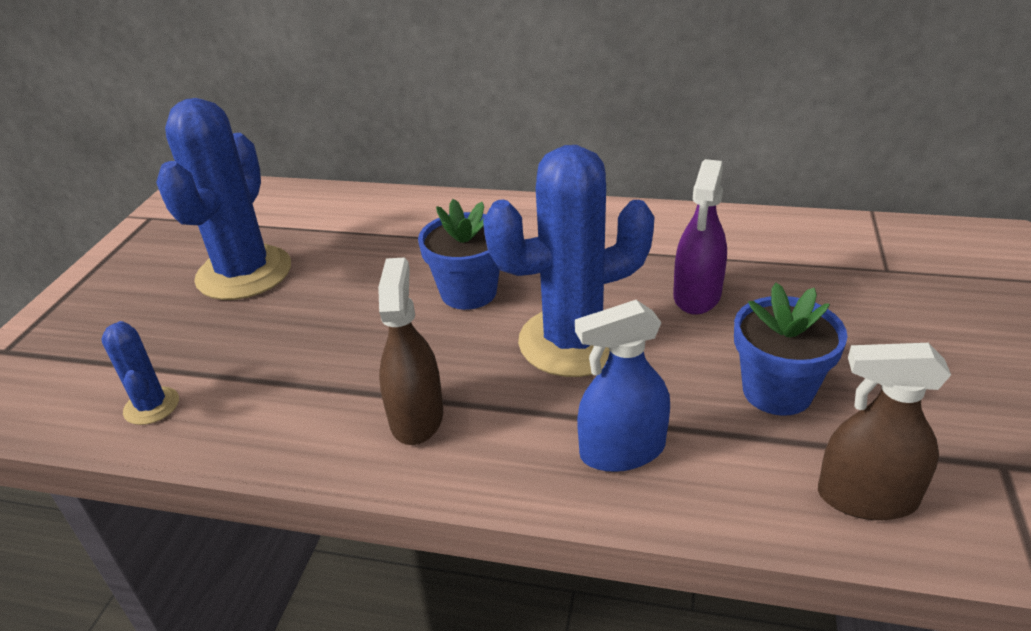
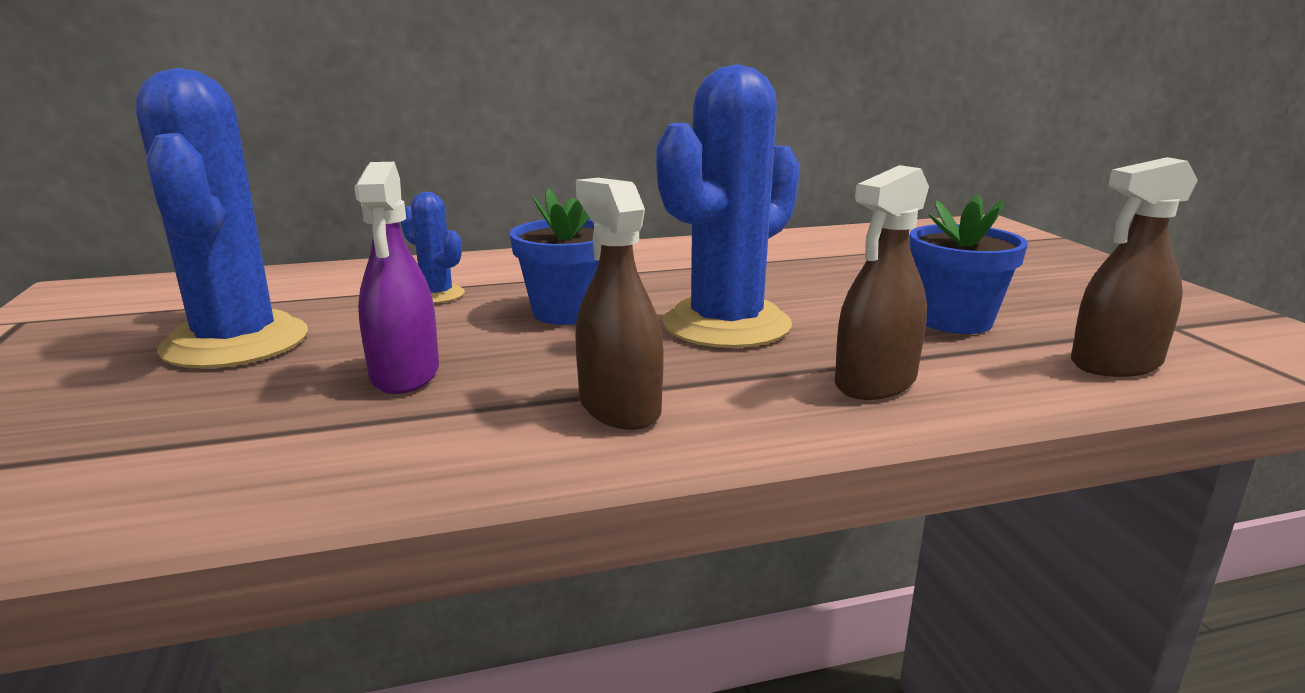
camera: 30 degrees left, 15 degrees down
(151, 406) = (193, 481): blue cactus -> blue cactus (437, 295)
(622, 451) = (875, 382): blue spray bottle -> brown spray bottle
(697, 295) = (805, 280): purple spray bottle -> purple spray bottle (405, 374)

